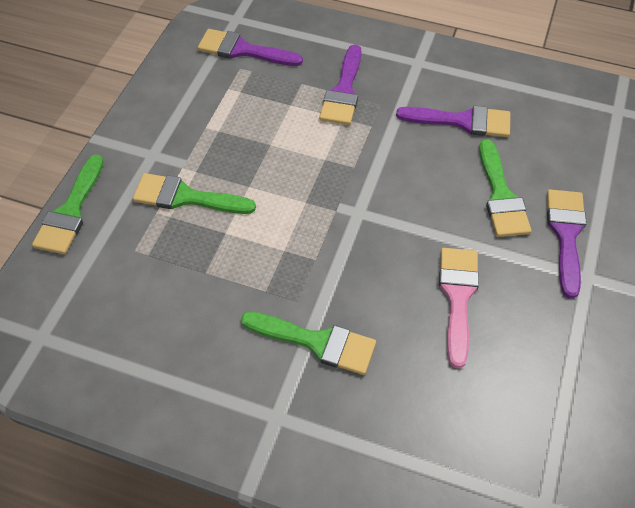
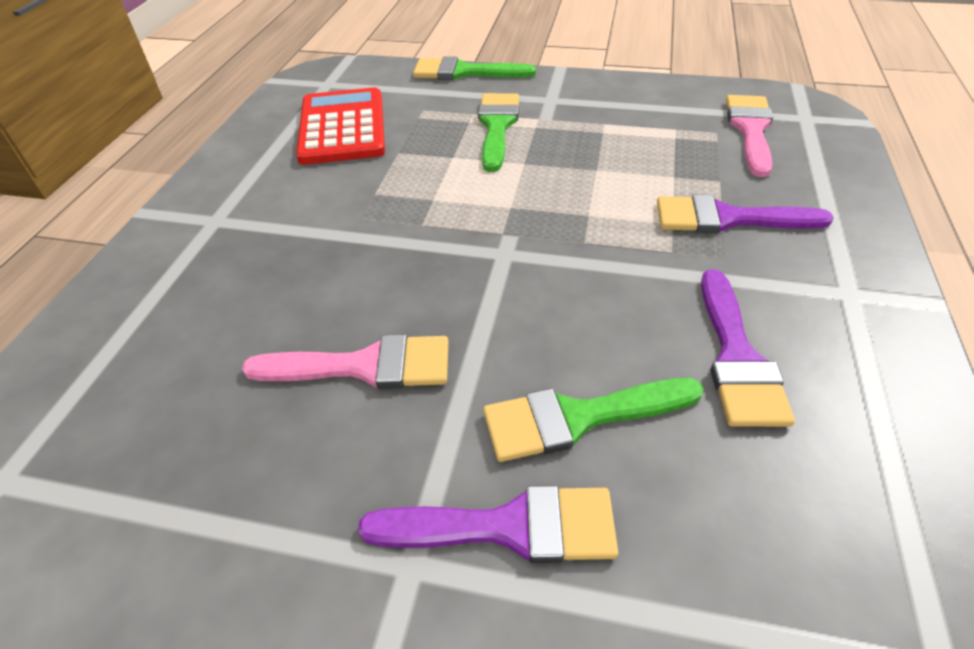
camera: 85 degrees right, 10 degrees down
(144, 318) = (342, 127): none -> red calculator
(243, 50) = (750, 129): purple brush -> pink brush
(317, 342) = (302, 238): green brush -> none

